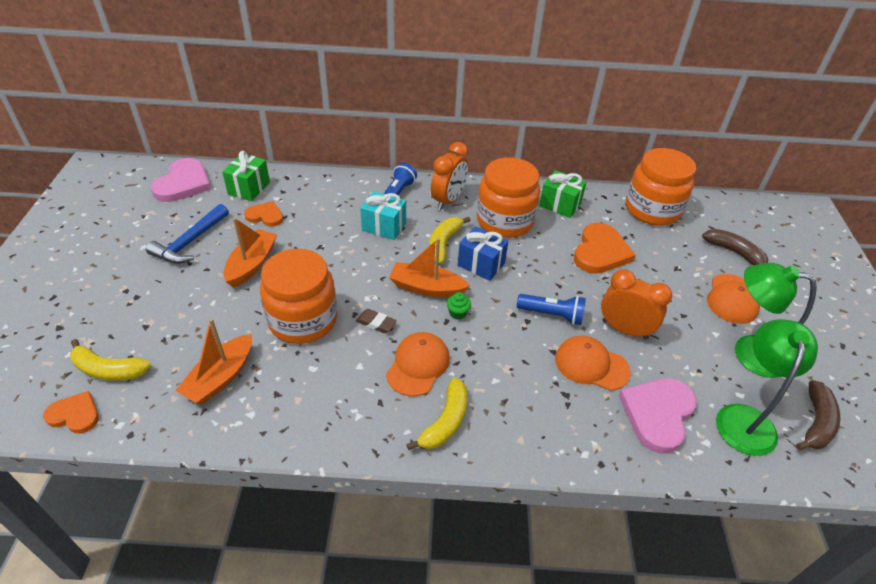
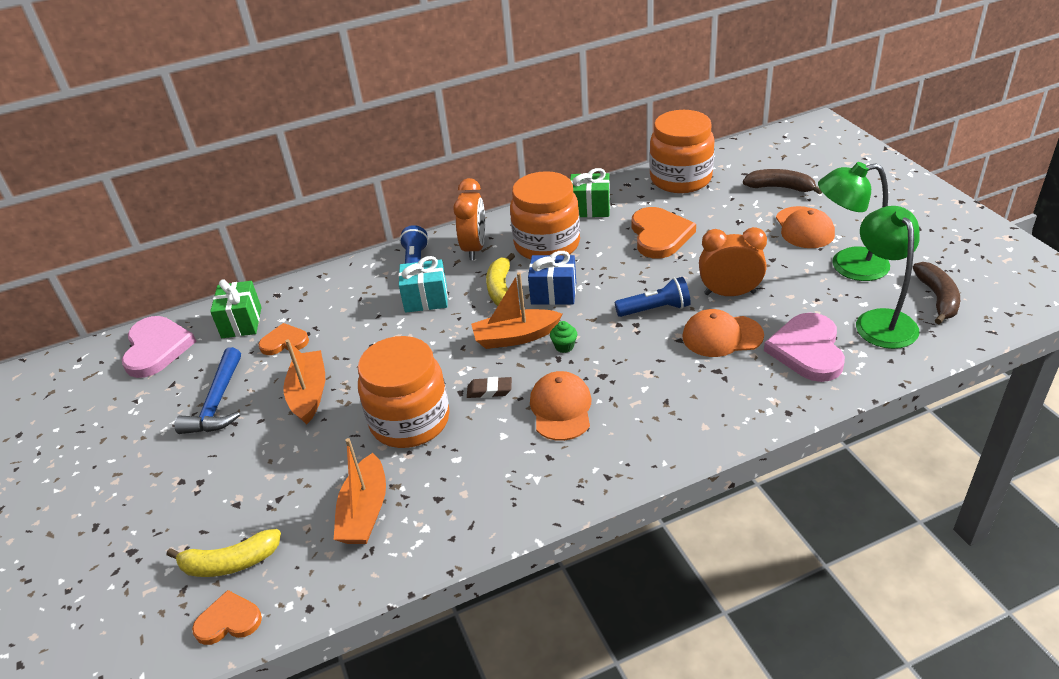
camera: 20 degrees left, 5 degrees down
(445, 421) = (625, 444): yellow banana -> none

